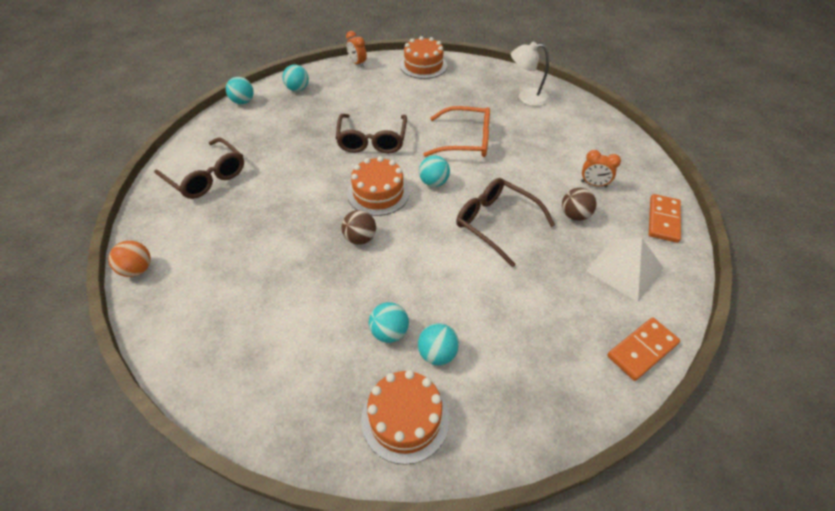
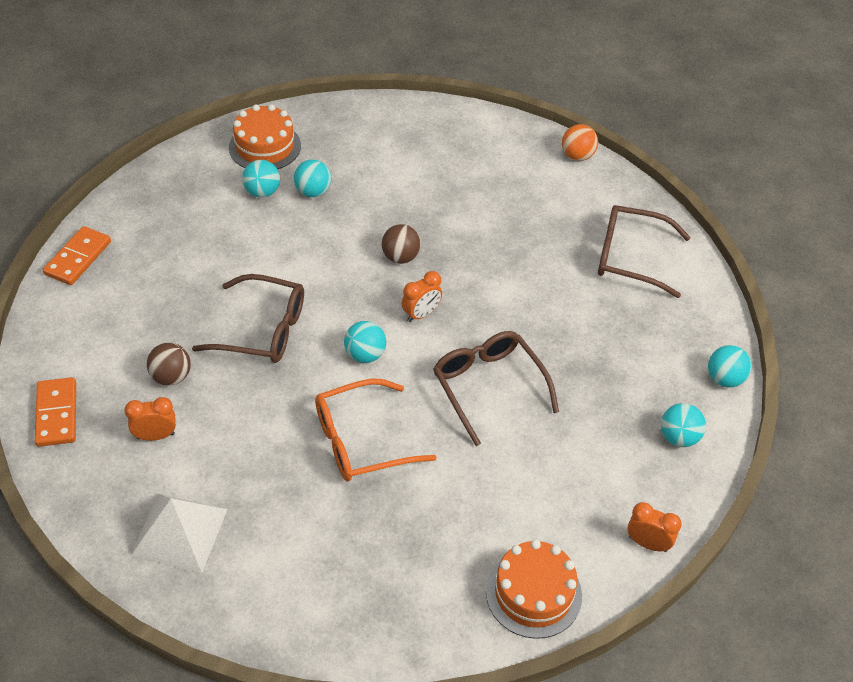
camera: 150 degrees right, 0 degrees up
(378, 193) = (421, 314): orange cake -> orange clock
(526, 97) = (309, 585): white lamp -> none
(624, 269) = (102, 330): white pyramid -> white pyramid (179, 532)

